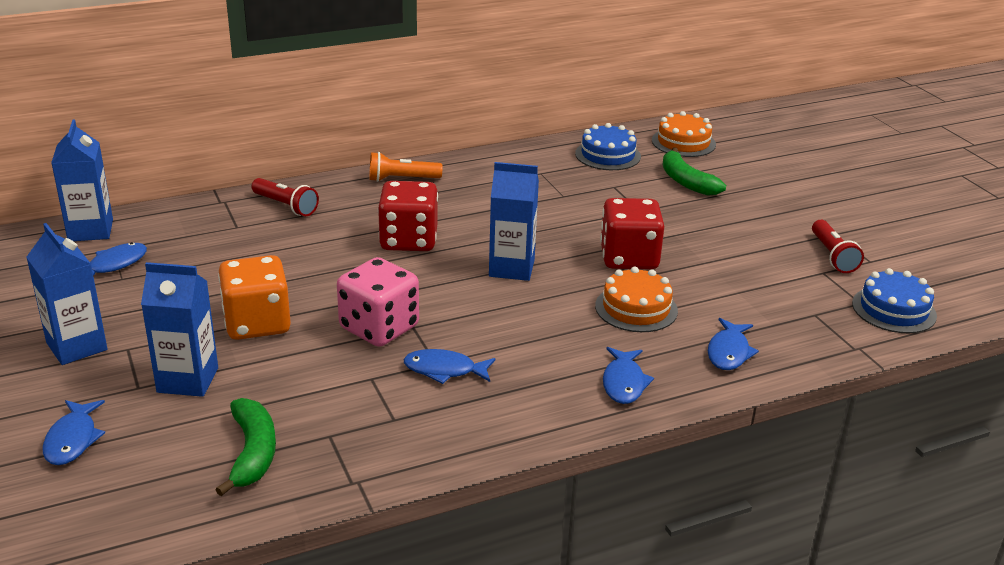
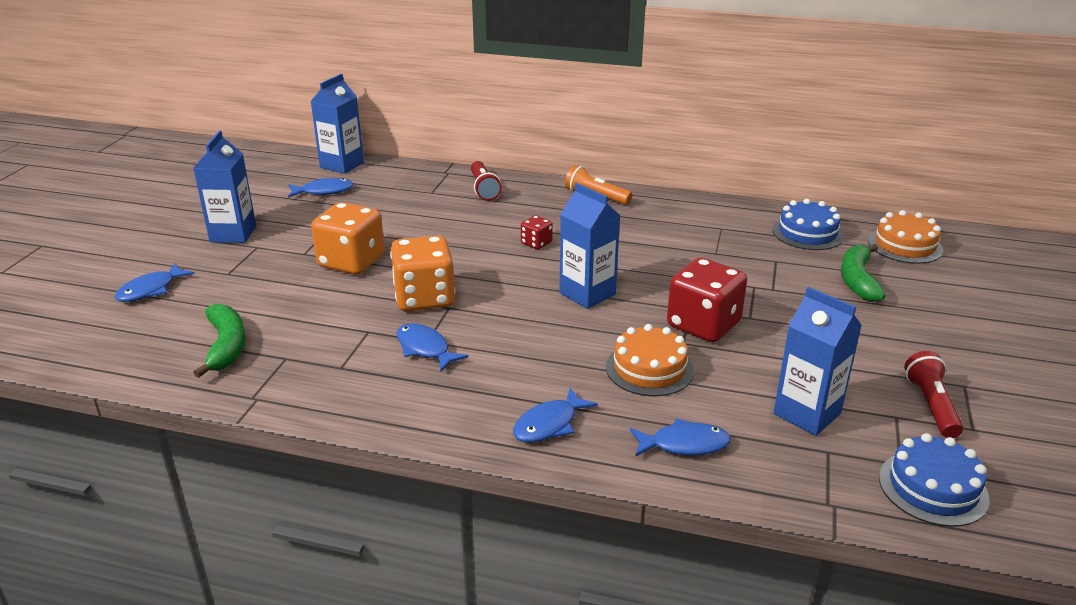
camera: 40 degrees right, 0 degrees up
(188, 380) = (259, 281): blue carton -> blue carton (807, 414)
(252, 453) = (226, 346): green banana -> green banana turned 45 degrees counterclockwise
(379, 328) = (424, 298): pink dice -> orange dice
(408, 240) = (536, 243): red dice -> red dice, size x0.48
(729, 352) = (684, 444): blue fish -> blue fish turned 150 degrees counterclockwise
(832, 256) = (931, 405): red flashlight -> red flashlight turned 150 degrees clockwise

